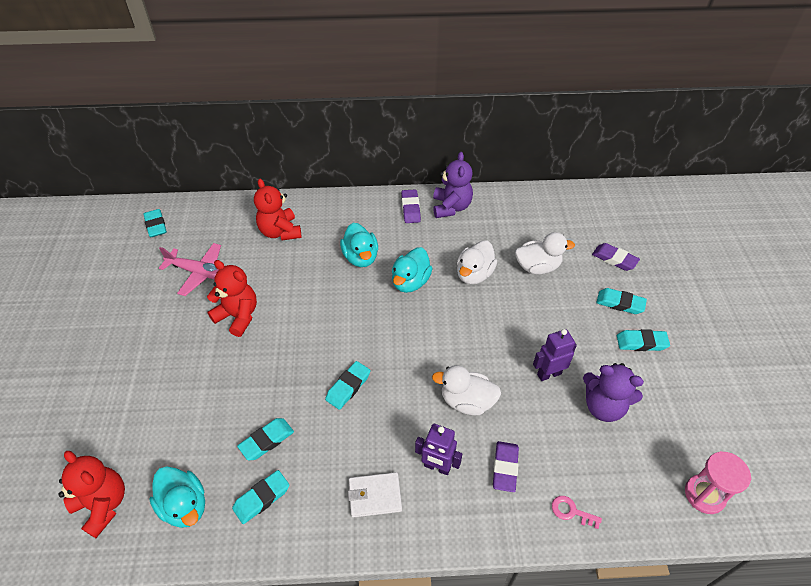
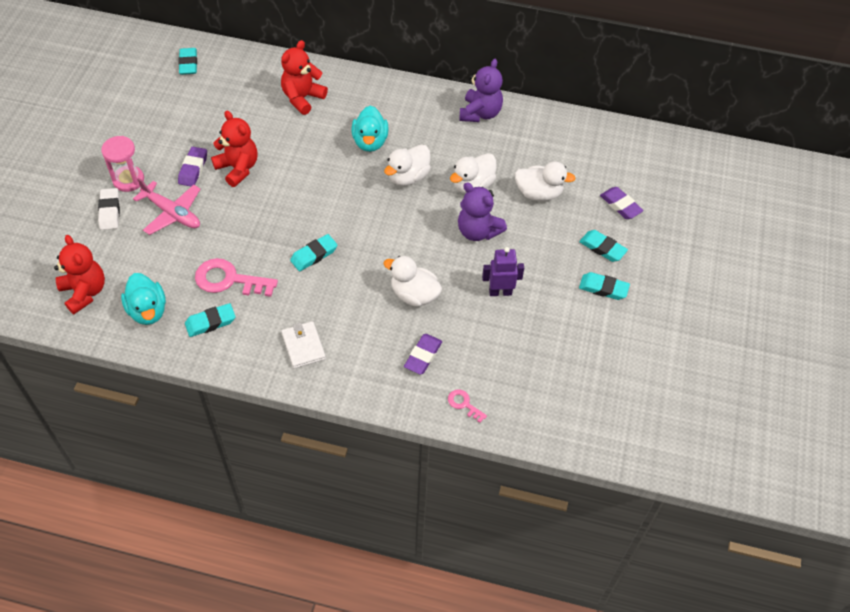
camera: 15 degrees right, 5 degrees up
(111, 399) = (110, 211): none -> white eraser
(200, 273) = (216, 120): pink plane -> pink plane (172, 213)
(267, 441) = (229, 280): turquoise eraser -> pink key
(280, 232) = (302, 98): red teddy bear -> red teddy bear turned 45 degrees clockwise
(375, 496) = (303, 346): white wallet -> white wallet turned 60 degrees clockwise
(410, 209) = (438, 105): purple eraser -> purple eraser (193, 169)
(410, 282) = (408, 177): turquoise duck -> white duck
(437, 467) = (365, 339): purple robot -> none
(603, 406) = (536, 332): purple teddy bear -> purple teddy bear (478, 231)
(704, 495) = (588, 425): pink hourglass -> pink hourglass (128, 180)

